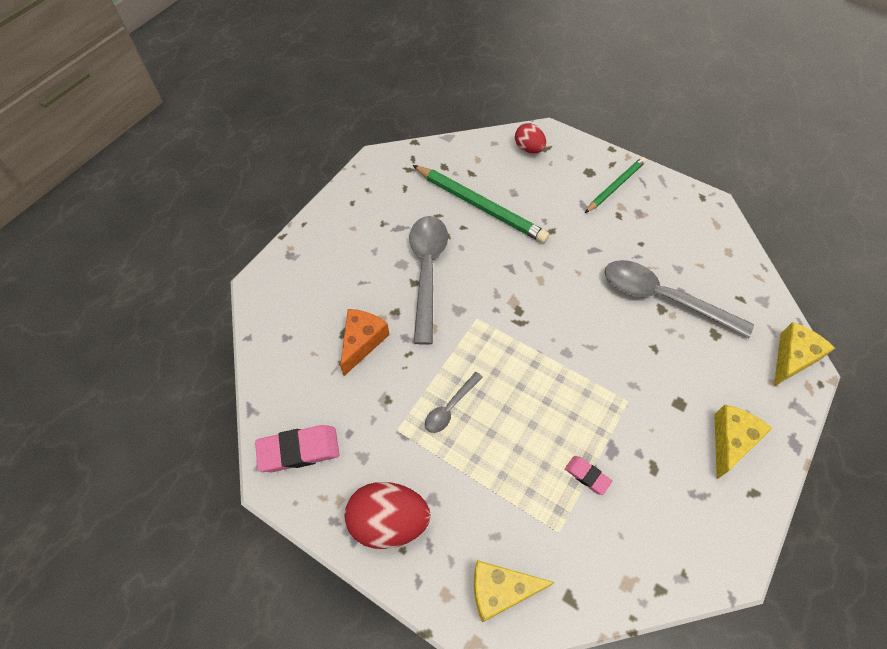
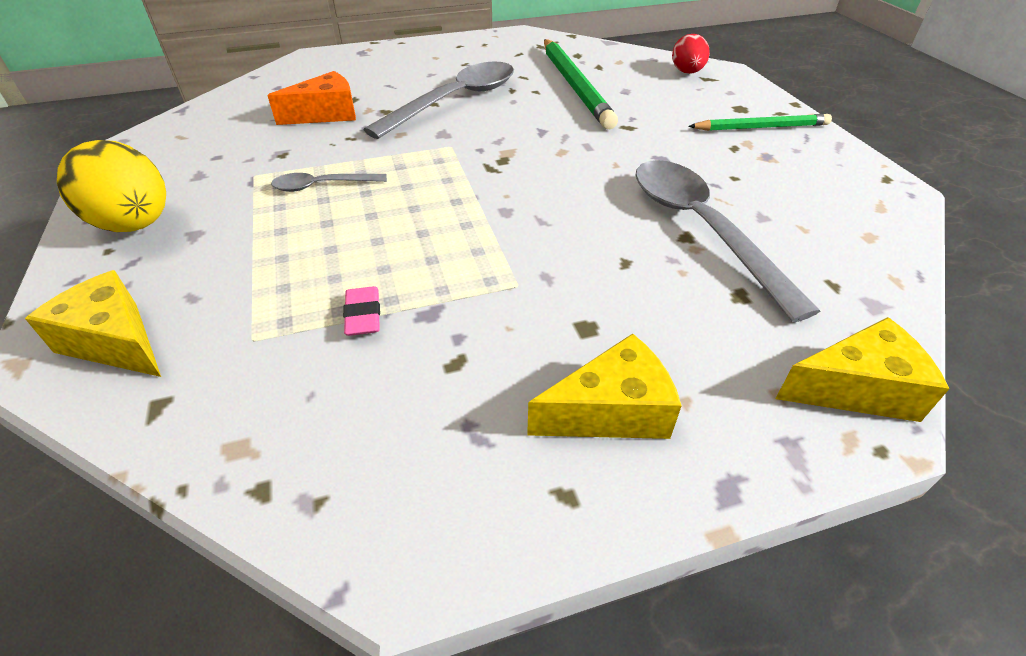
camera: 40 degrees right, 15 degrees down
(299, 450) = (165, 145): pink eraser -> none
(389, 521) = (135, 225): red egg -> yellow egg

